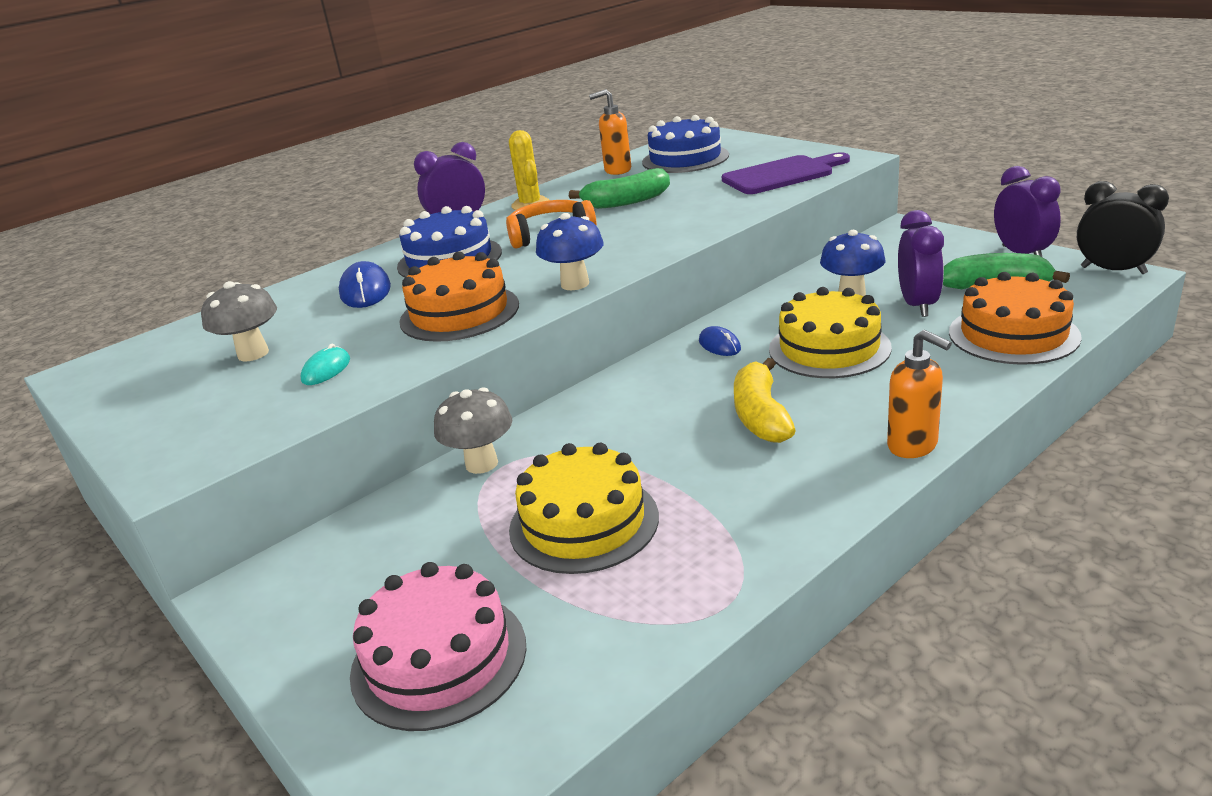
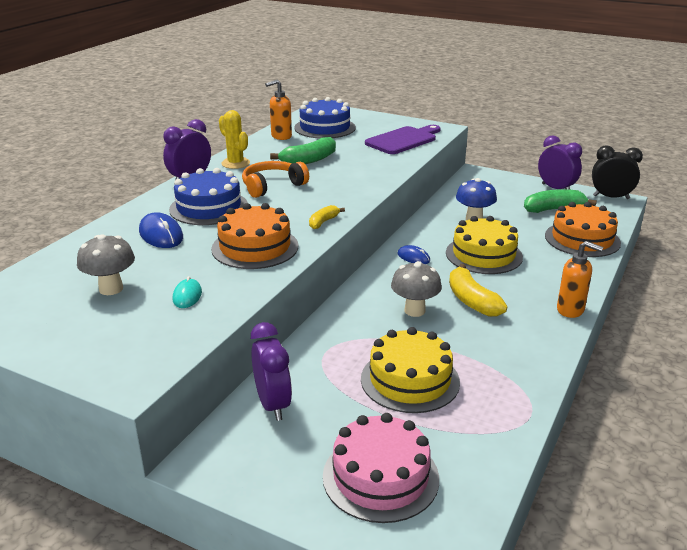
camera: 25 degrees left, 0 degrees up
(481, 464) = (310, 351): grey mushroom -> grey mushroom (414, 311)
(575, 284) = (323, 222): blue mushroom -> yellow banana
(917, 305) = (517, 224): purple clock -> purple clock (273, 404)

